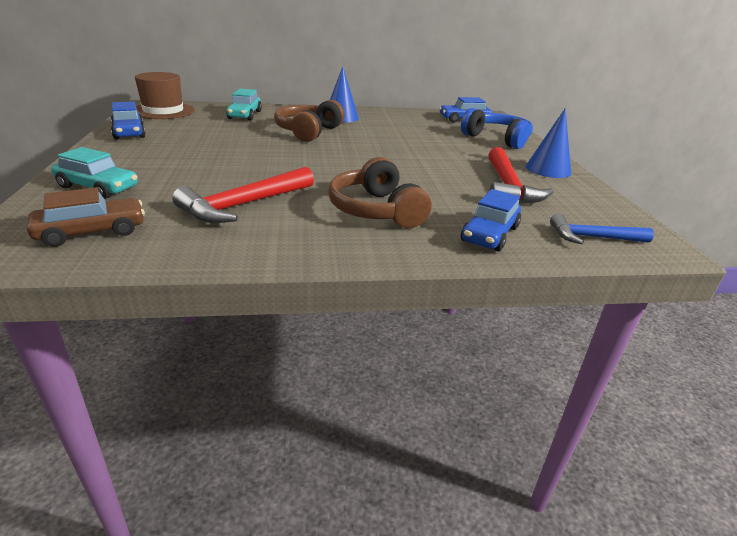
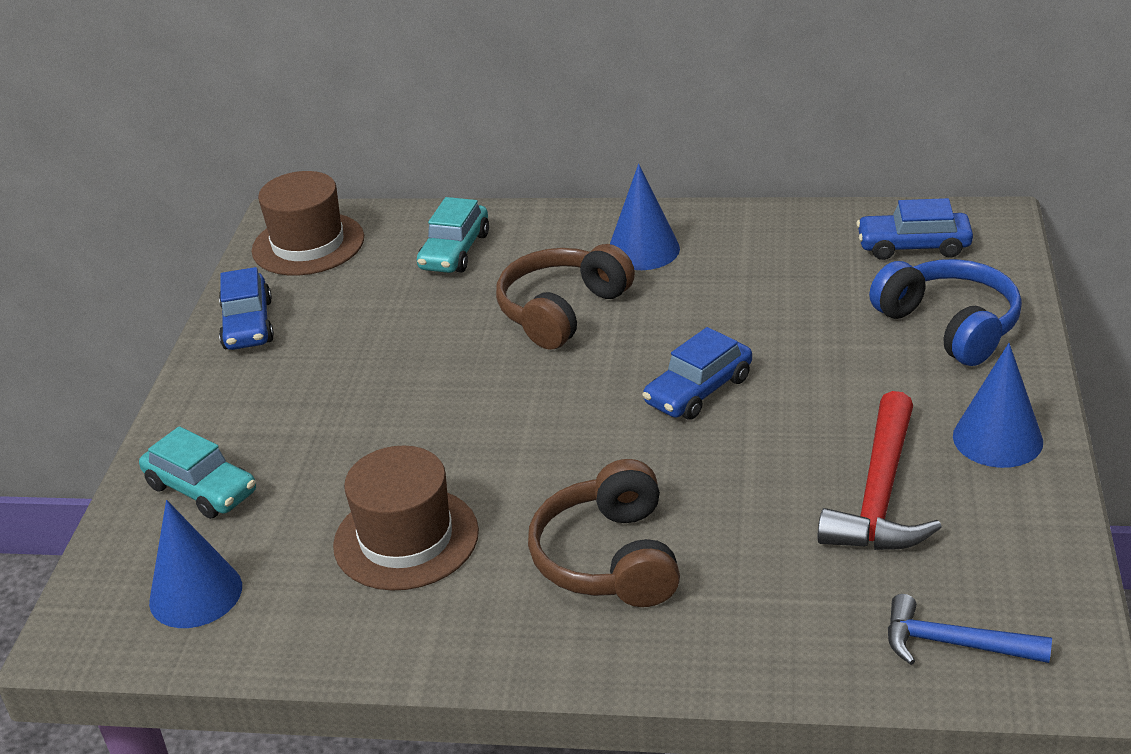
camera: 20 degrees right, 5 degrees up
(92, 232) = (195, 594): brown car -> blue cone
(244, 205) = (406, 538): red hammer -> brown hat
(490, 234) = (774, 627): blue car -> blue car (699, 391)

